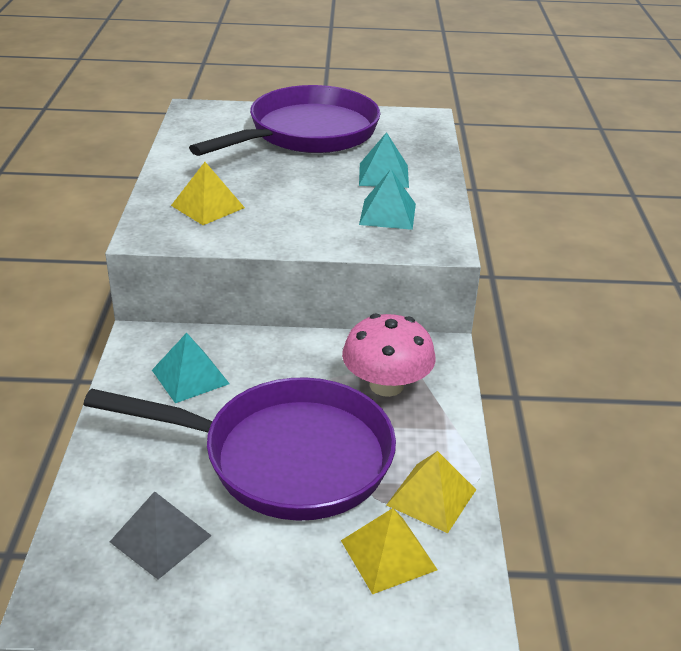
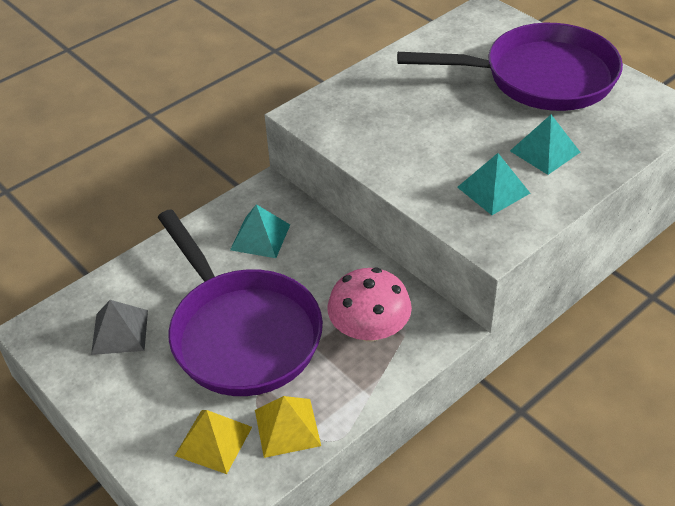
camera: 50 degrees right, 10 degrees up
(207, 206) = (373, 110): yellow pyramid -> none

